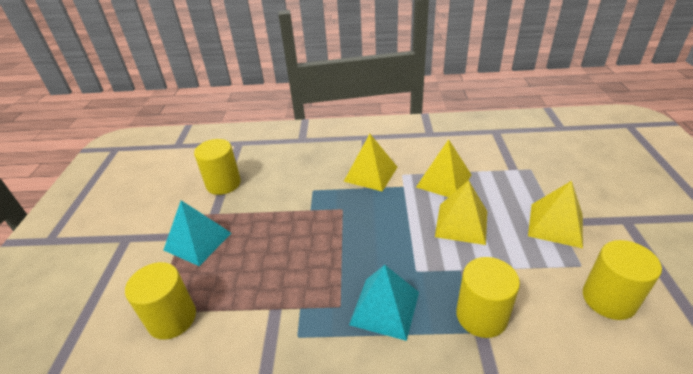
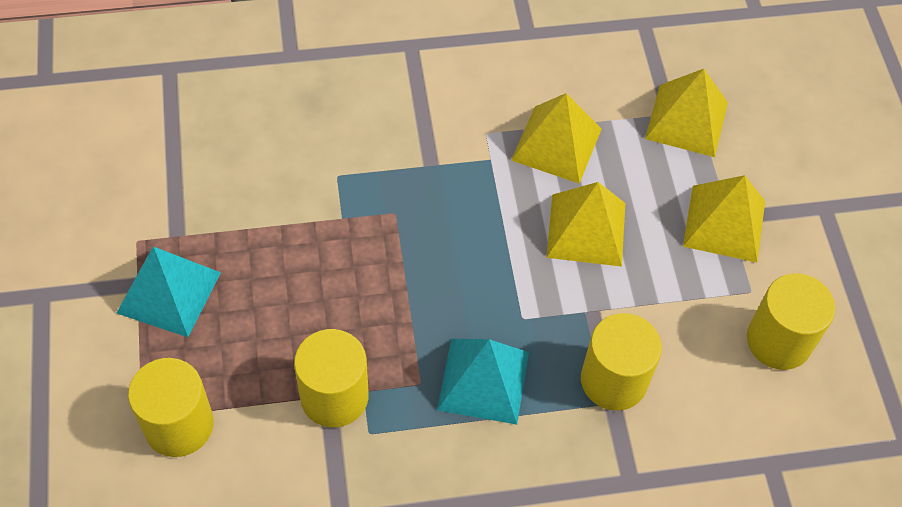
camera: 15 degrees left, 20 degrees up
(223, 184) = (172, 170): yellow cylinder -> yellow cylinder (334, 396)
(370, 174) = (432, 135): yellow pyramid -> yellow pyramid (686, 120)

